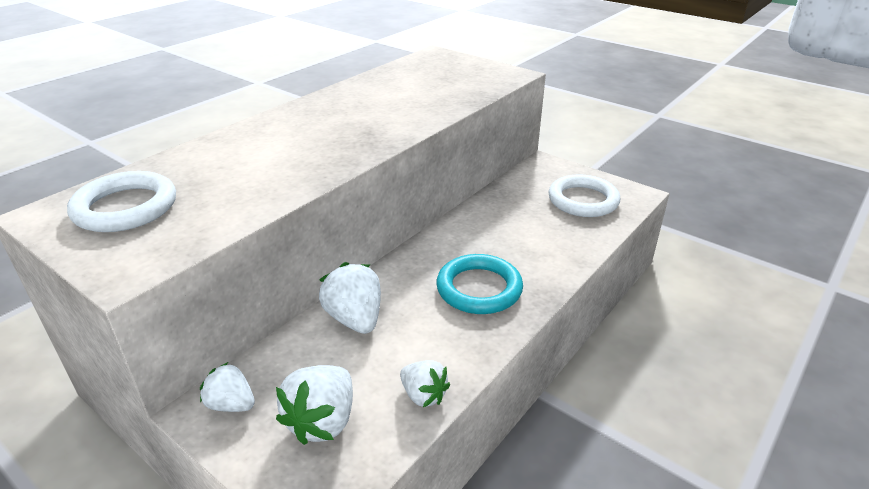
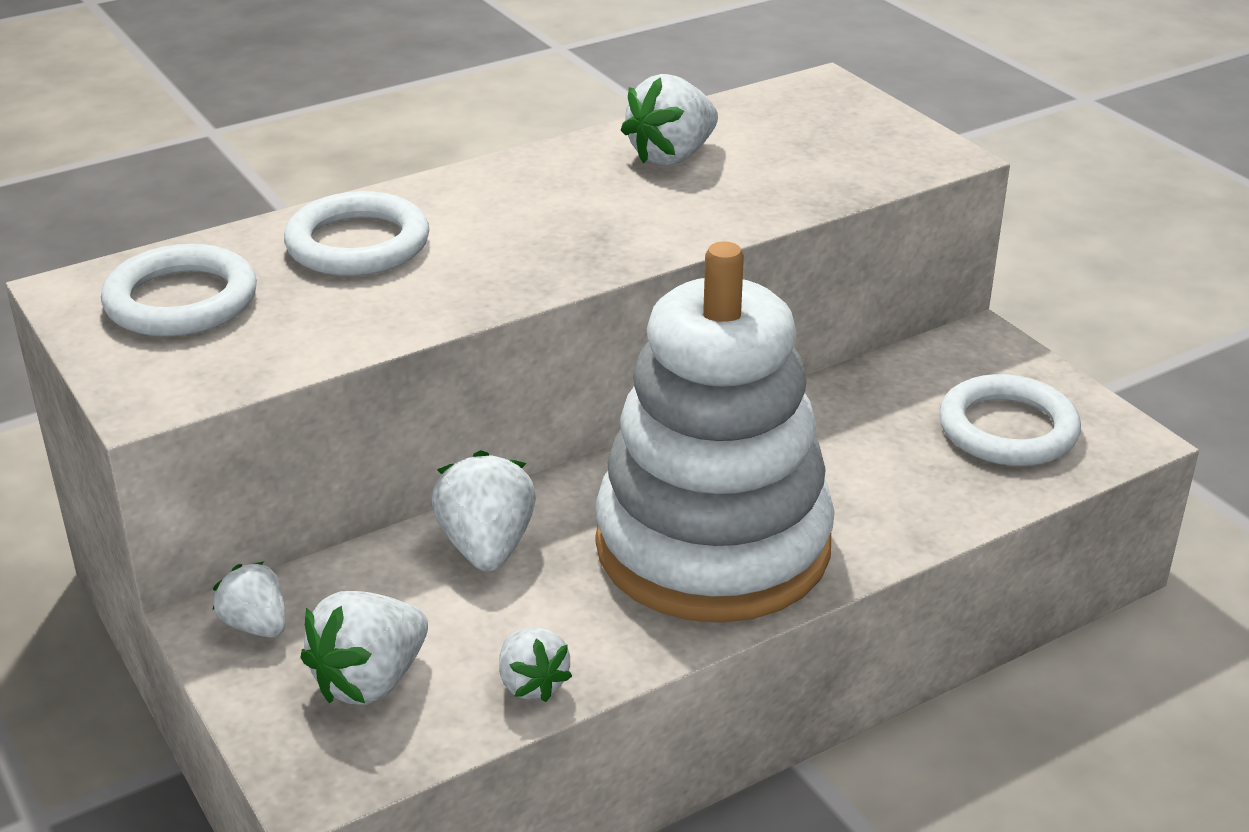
camera: 20 degrees right, 0 degrees up
(229, 158) = (358, 244): none -> white ring
(382, 91) = (672, 156): none -> white strawberry
(479, 289) = (713, 546): turquoise ring -> white stacking toy

